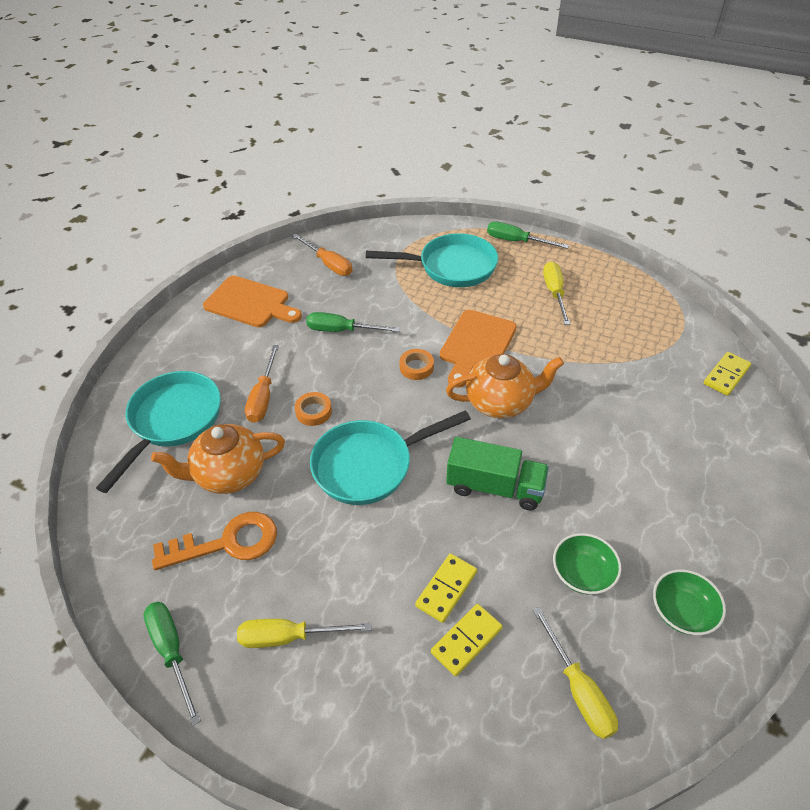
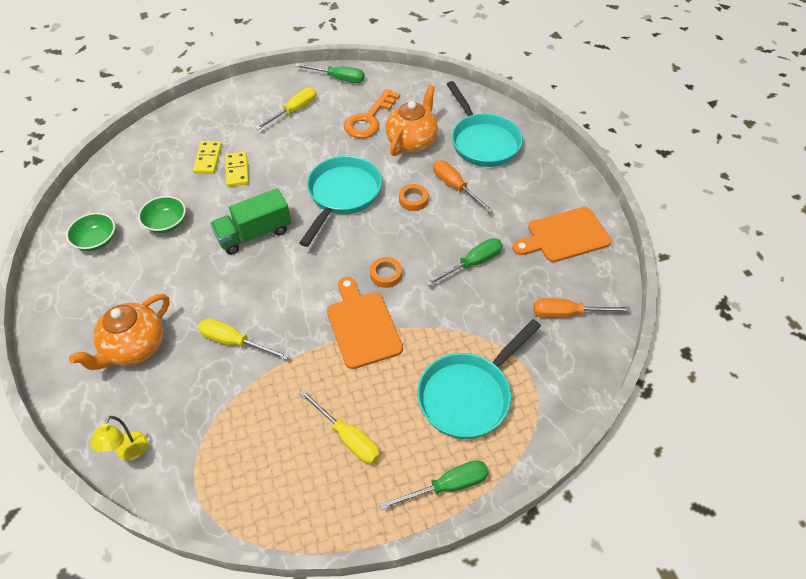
camera: 135 degrees right, 5 degrees up
(500, 402) = (300, 291): orange teapot -> orange teapot (134, 347)
(578, 689) = (137, 175): yellow screwdriver -> yellow screwdriver (234, 342)
(726, 375) = (129, 452): yellow domino -> yellow lamp

